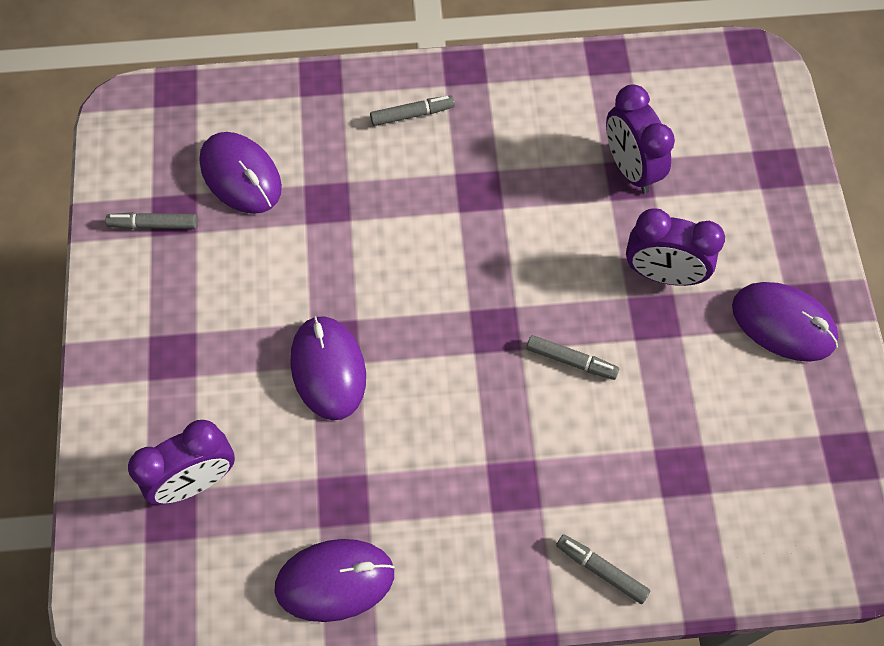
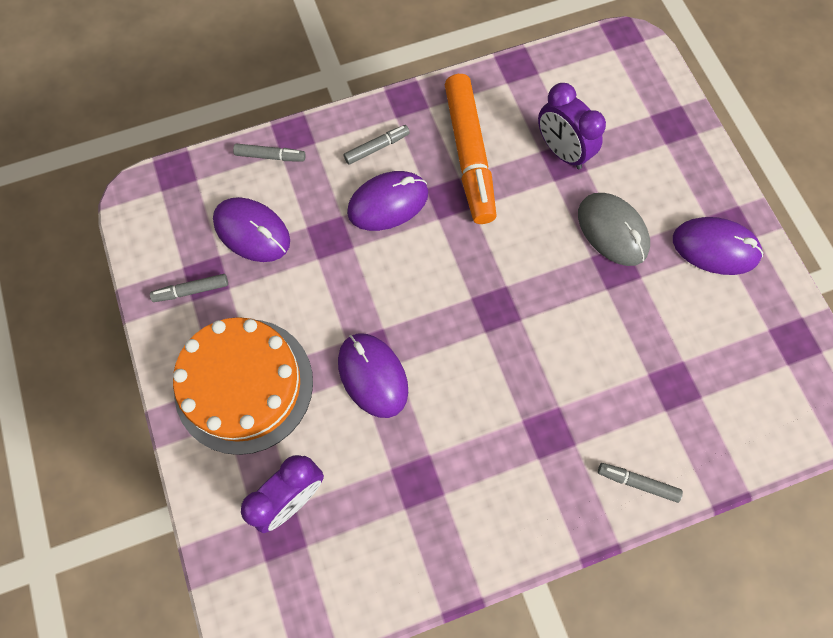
camera: 15 degrees left, 5 degrees up
(180, 343) = (244, 385): none -> orange cake
(335, 581) = (431, 550): purple mouse -> purple mouse (388, 203)
(518, 147) = (469, 155): none -> orange marker
(571, 360) = (563, 319): grey marker -> grey marker (270, 156)
(662, 274) = (612, 231): purple clock -> grey mouse

